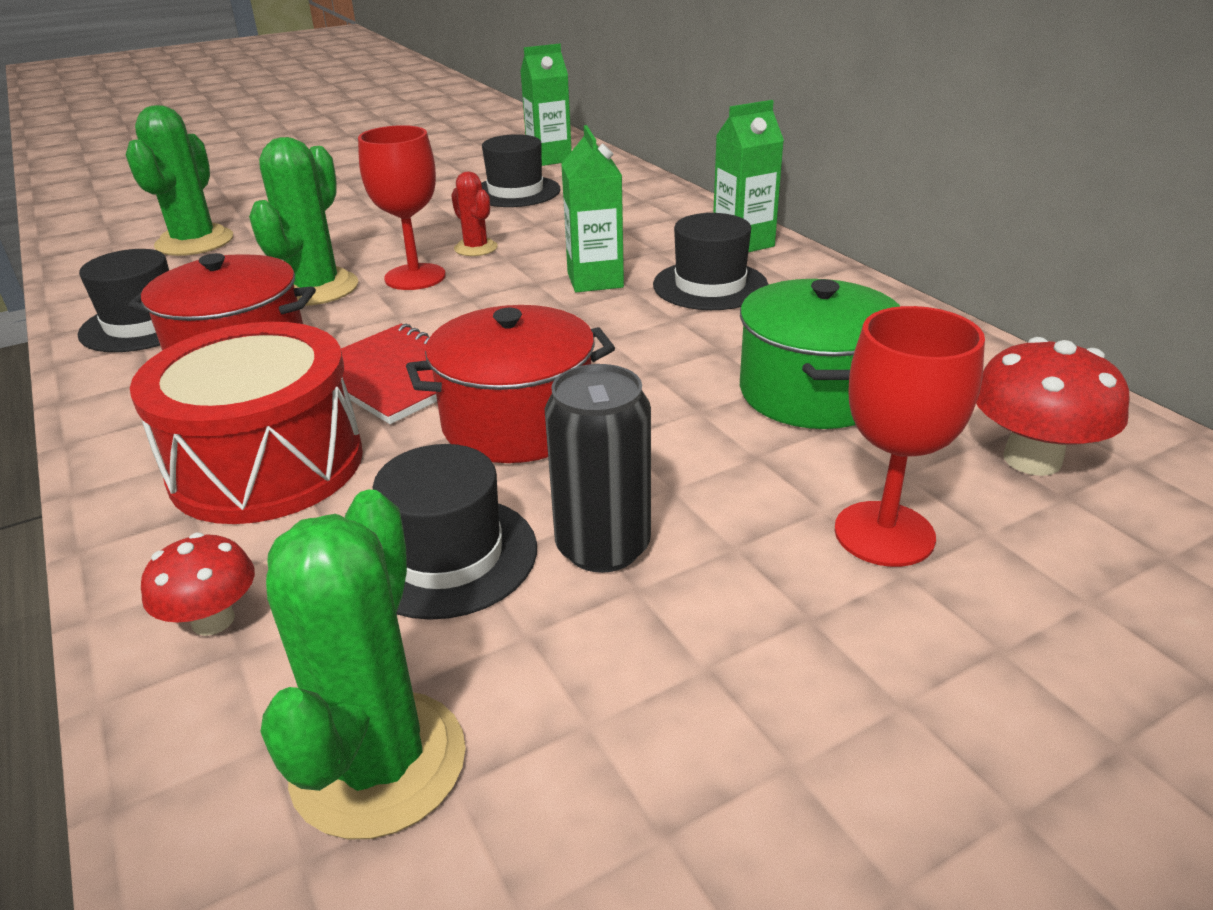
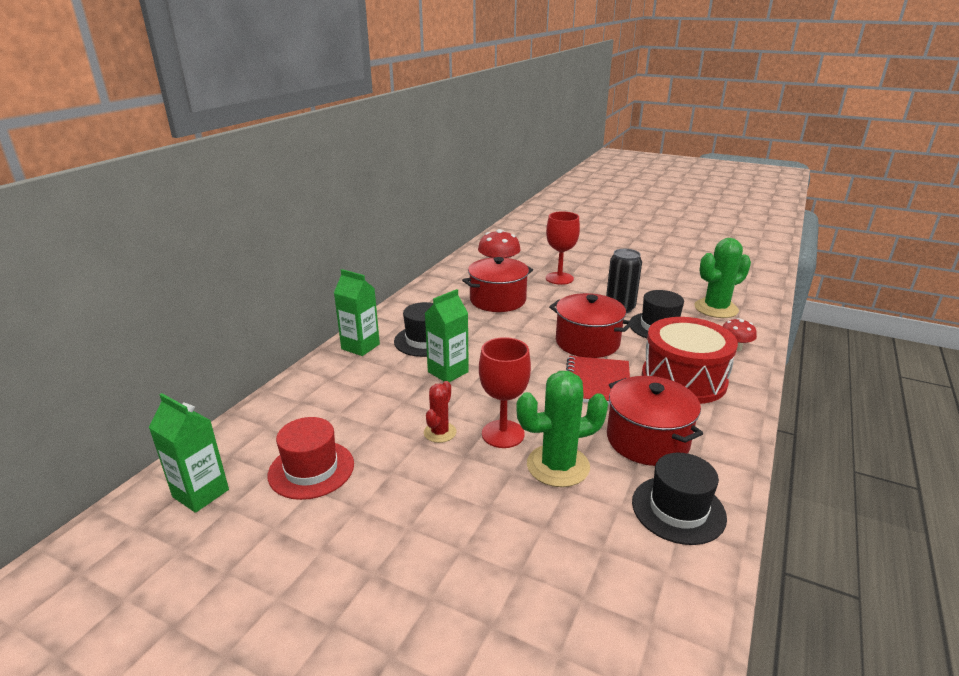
camera: 125 degrees left, 5 degrees down
(195, 242) = (566, 610): green cactus -> none
(515, 192) = (311, 469): black hat -> red hat
(812, 392) = (498, 300): green pot -> red pot

